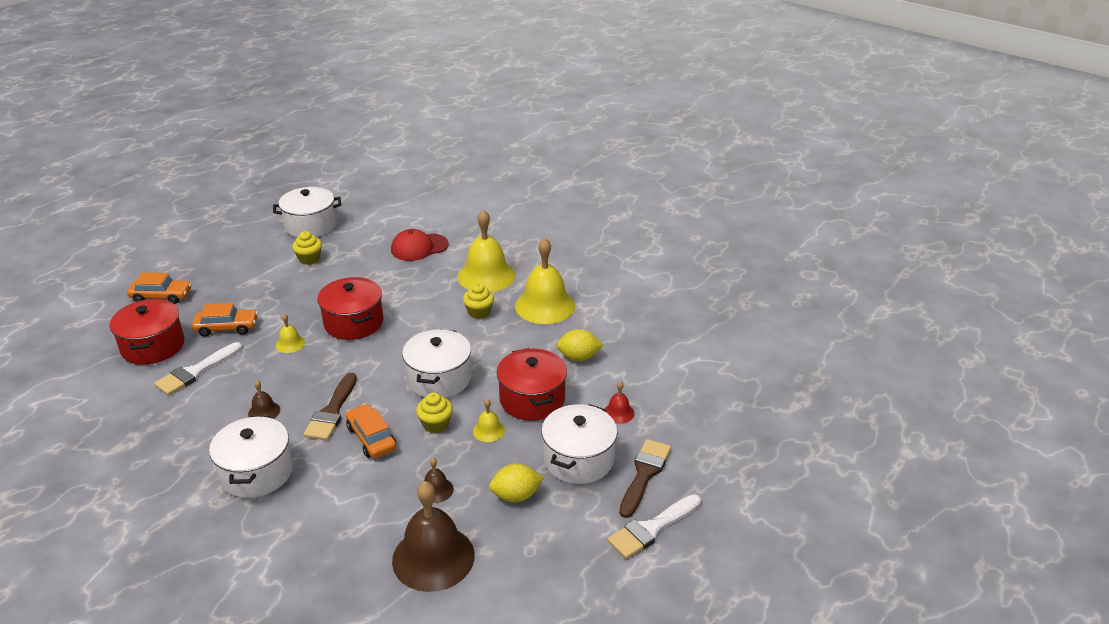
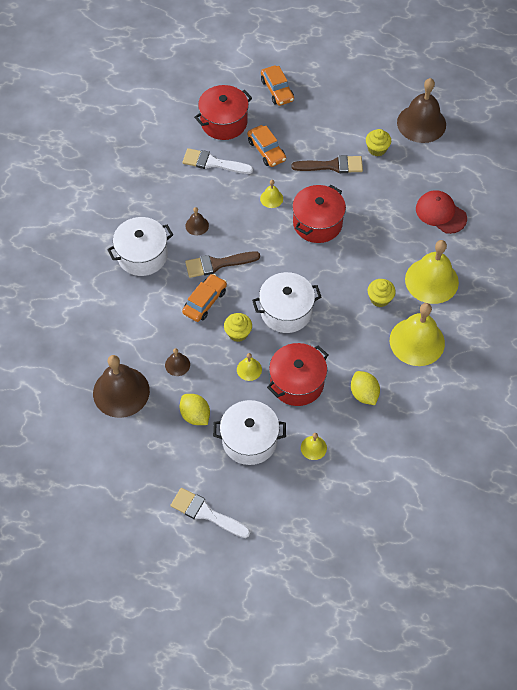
camera: 65 degrees right, 25 degrees up
(310, 226) = (421, 123): white pot -> brown bell
(618, 413) = (313, 447): red bell -> yellow bell
(644, 474) = (257, 489): brown brush -> brown brush (332, 166)

